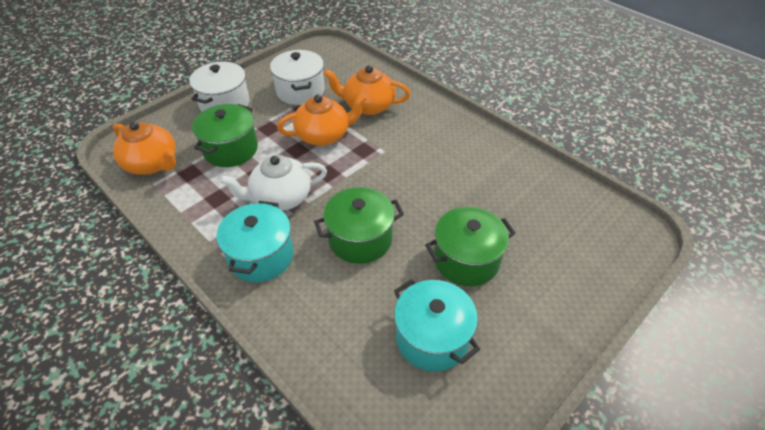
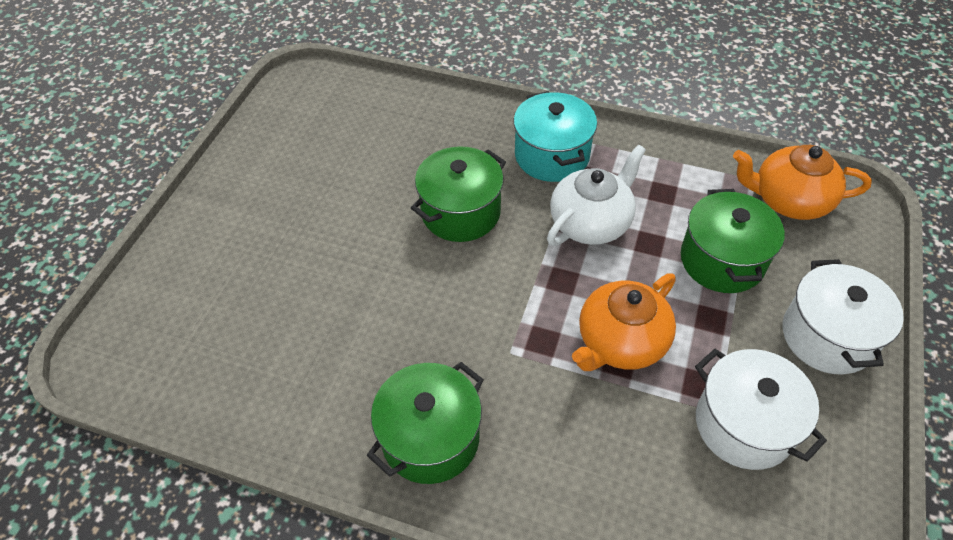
camera: 155 degrees right, 5 degrees up
(368, 106) = (601, 442): orange teapot -> none
(432, 338) = (337, 153): turquoise pot -> none
(466, 260) = (328, 236): green pot -> green pot (430, 438)

